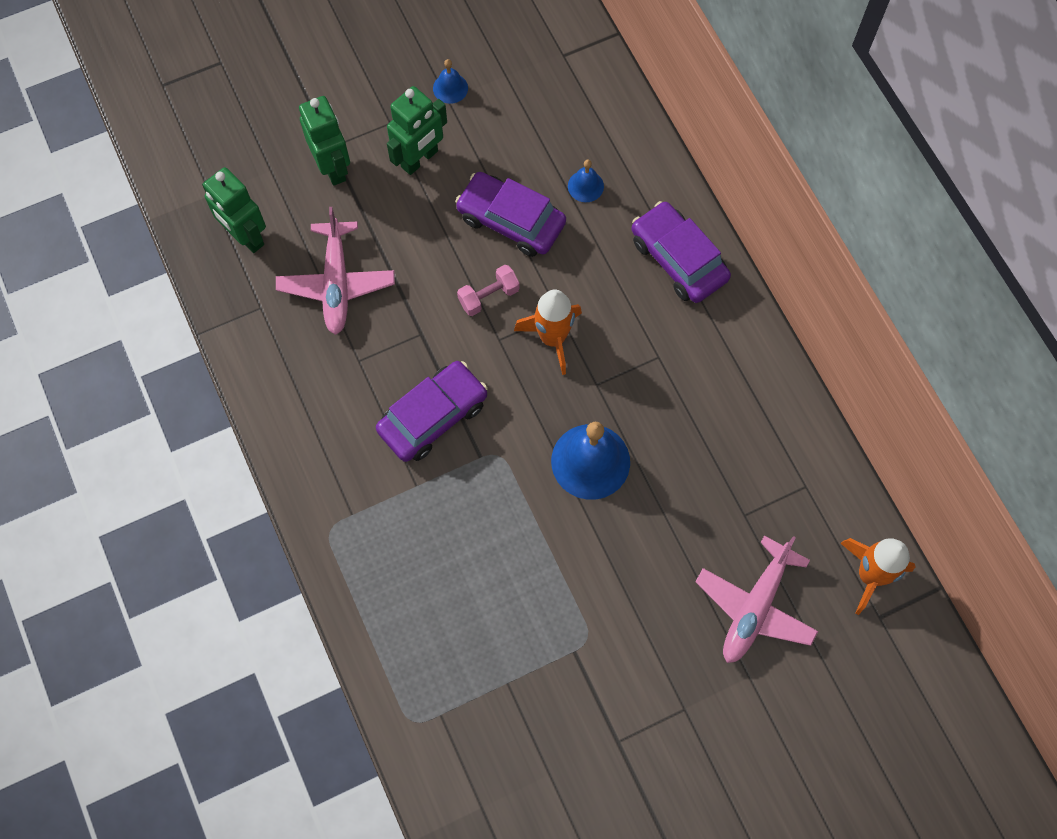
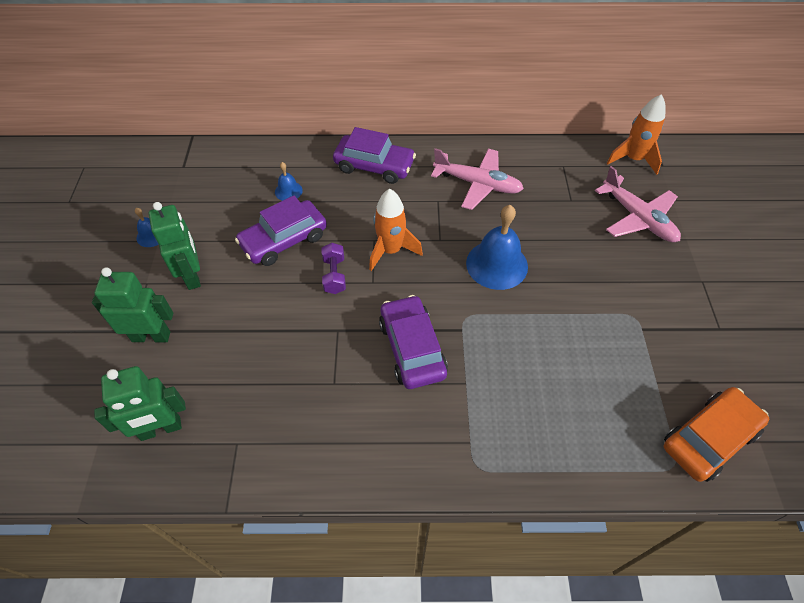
camera: 65 degrees left, 15 degrees down
(336, 284) = (255, 373): pink plane -> pink plane (478, 184)
(460, 751) = (708, 438): none -> orange car
(489, 296) = (334, 275): pink dumbbell -> purple dumbbell
(678, 259) = (374, 166): purple car -> purple car turned 150 degrees counterclockwise

